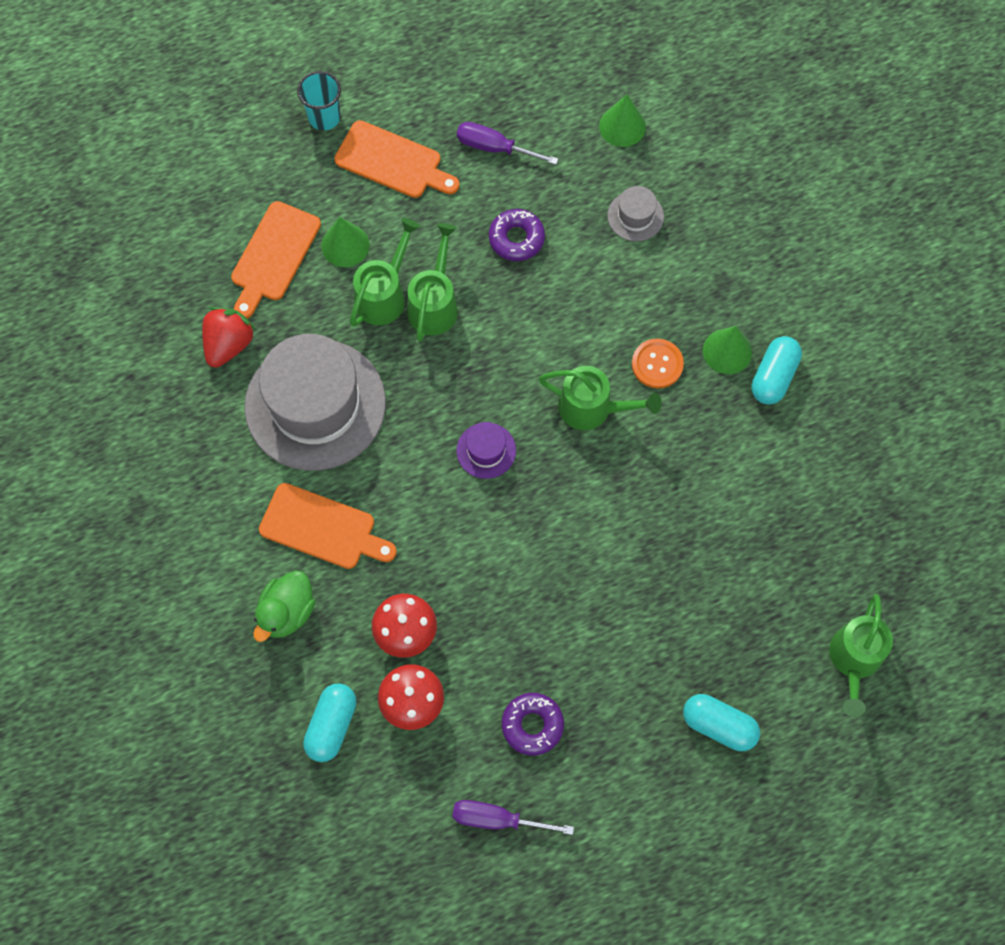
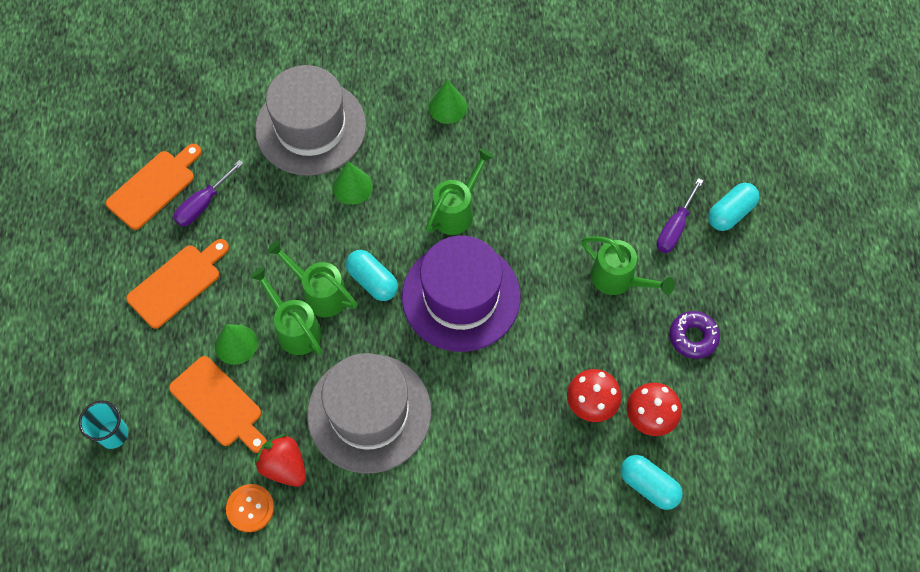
camera: 70 degrees left, 5 degrees down
(287, 612) = (542, 491): green duck -> none
(322, 528) = (480, 441): orange cutting board -> orange cutting board (154, 187)
(324, 117) = (108, 323): turquoise cup -> turquoise cup (113, 434)
(486, 450) = (461, 296): purple hat -> purple hat, size x2.39
(497, 819) = (758, 386): purple screwdriver -> purple screwdriver (674, 228)
(516, 238) = (290, 215): purple donut -> none
(622, 126) = (230, 110): green cone -> green cone (352, 186)
(635, 216) = (310, 127): grey hat -> grey hat, size x2.39
(657, 364) = (439, 155): orange button -> orange button (250, 508)
(773, 377) = (480, 85): turquoise capsule -> turquoise capsule (372, 281)
(854, 661) = (709, 113): green watering can -> green watering can (618, 280)

